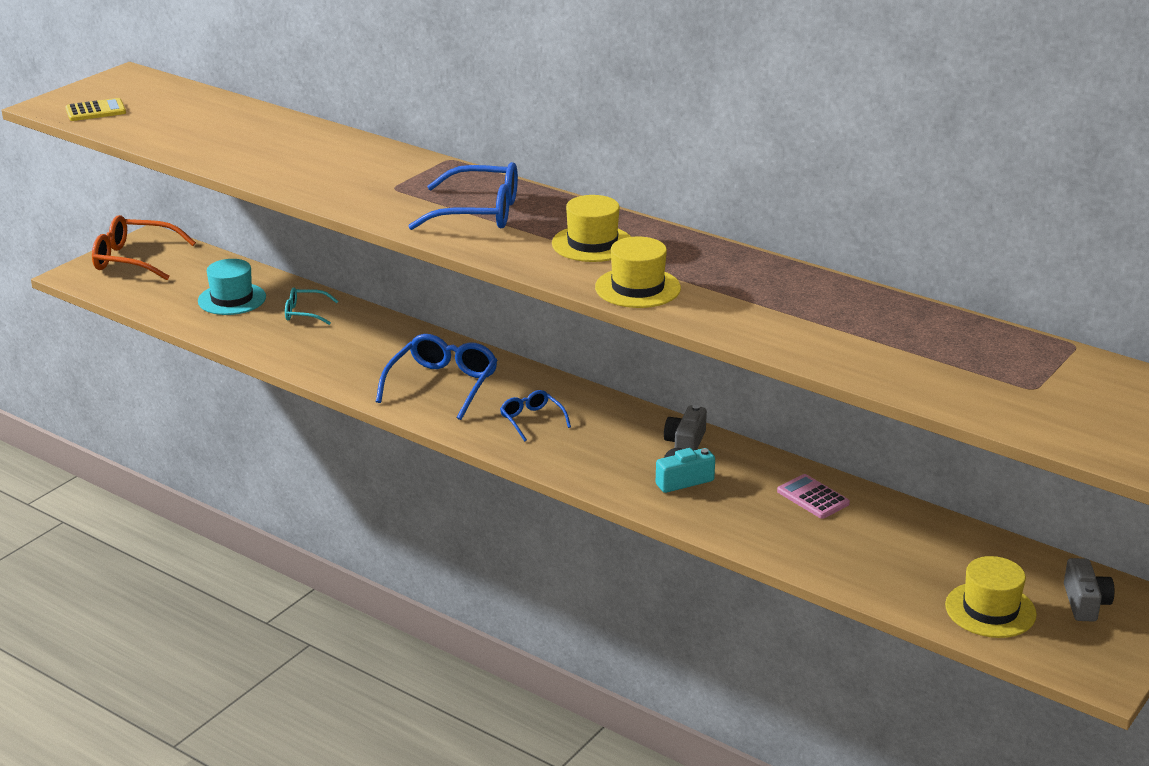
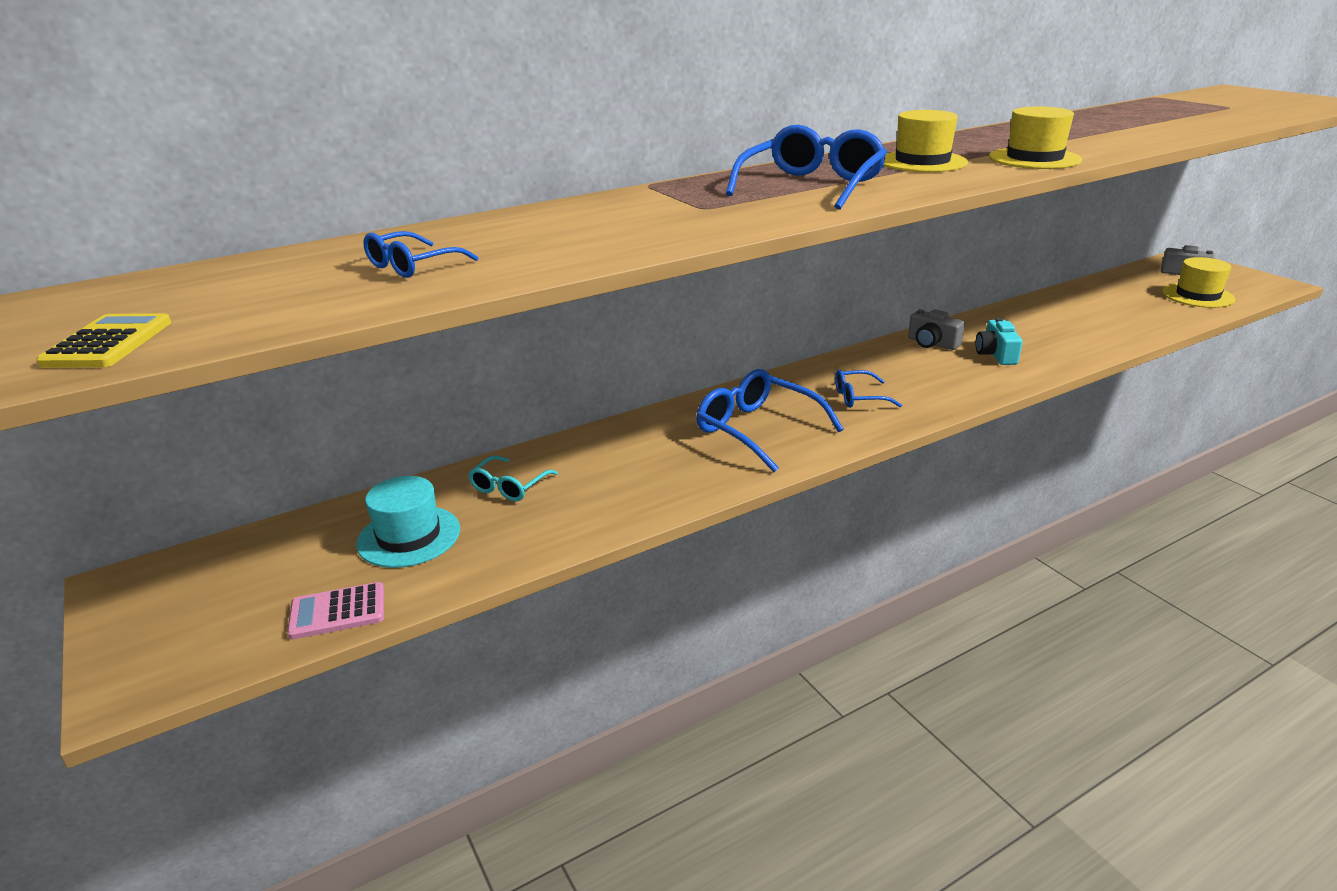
camera: 65 degrees left, 0 degrees up
(134, 259) = (165, 611): orange glasses -> none
(229, 138) = (412, 266): none -> blue glasses
(813, 497) = (1035, 317): pink calculator -> pink calculator (337, 612)

